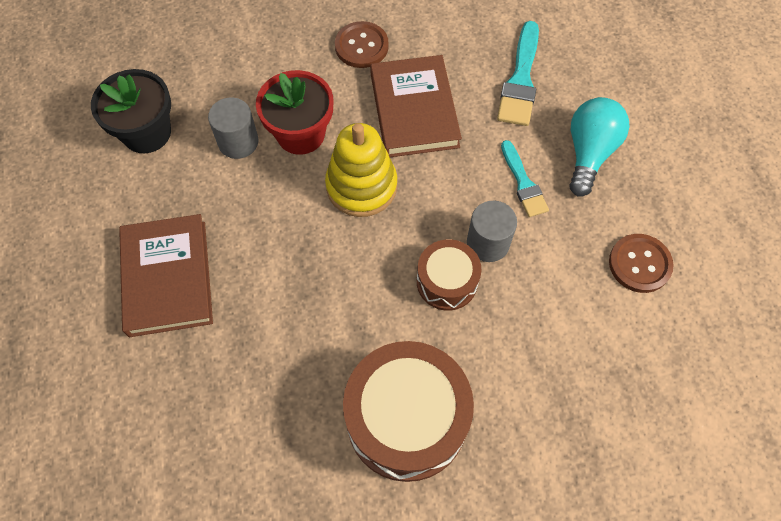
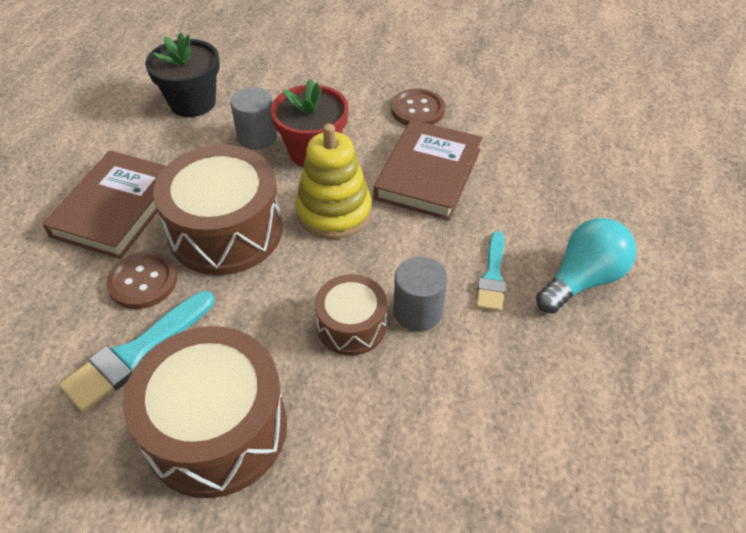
camera: 30 degrees right, 15 degrees down
(283, 250) = (226, 231): none -> brown drum
(520, 80) = (551, 190): turquoise brush -> turquoise brush (135, 354)
(639, 264) = (571, 408): brown button -> brown button (143, 282)

